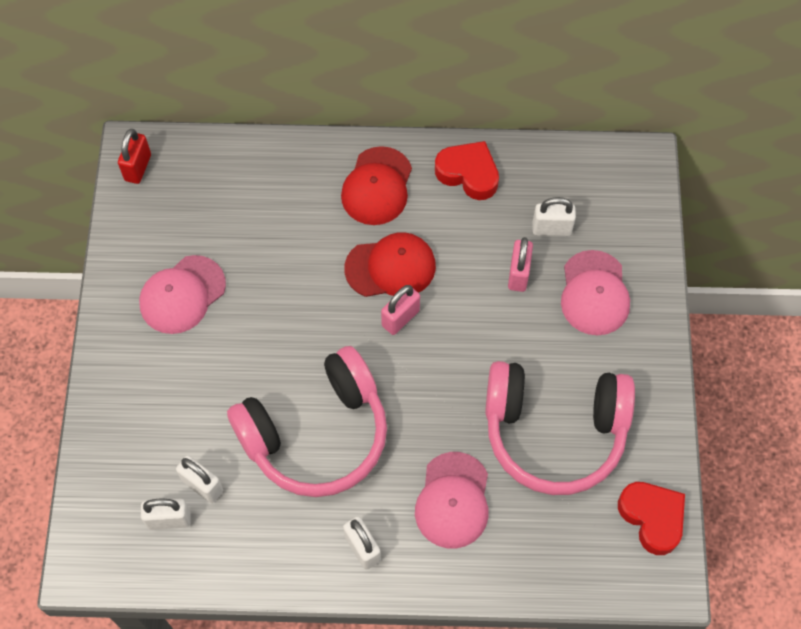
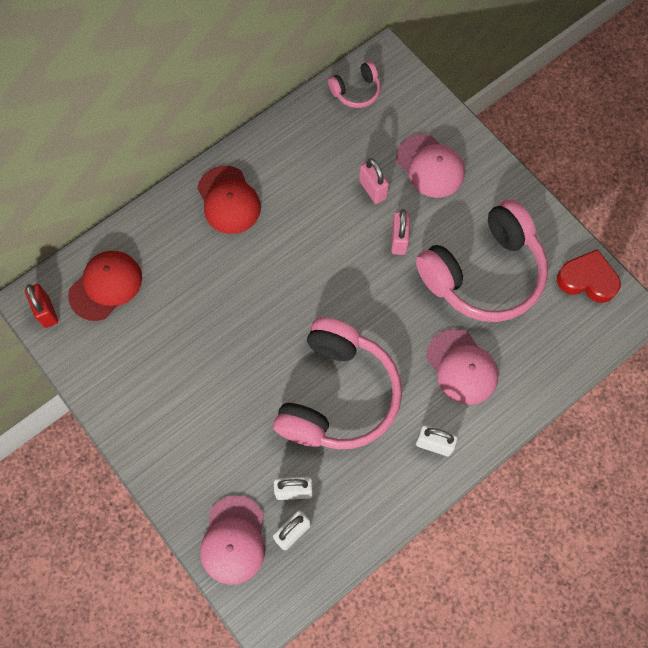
camera: 40 degrees left, 5 degrees up
(182, 295) = (161, 375): pink cap -> pink cap (233, 540)
(390, 267) = (286, 247): red cap -> red cap (106, 286)
(400, 318) = (323, 276): pink padlock -> pink padlock (399, 240)
(468, 173) = (281, 147): red heart -> none
(551, 229) = (367, 144): white padlock -> none
(586, 172) = (356, 91): none -> pink headphones

